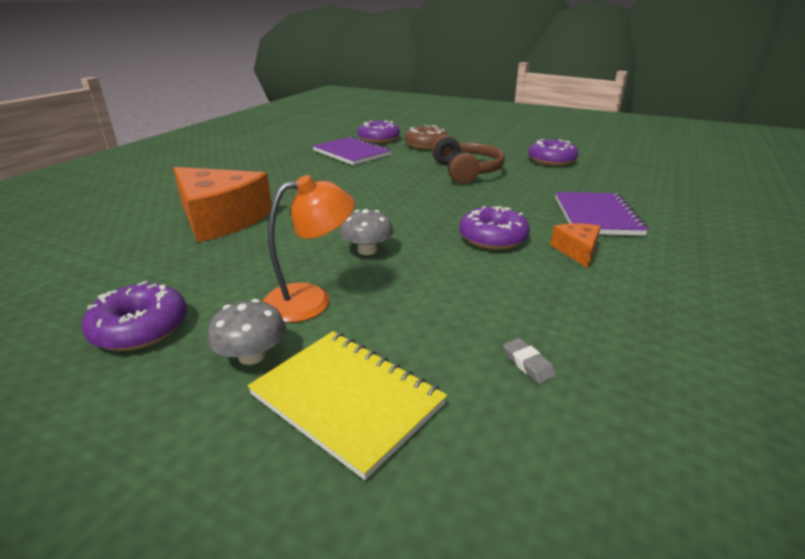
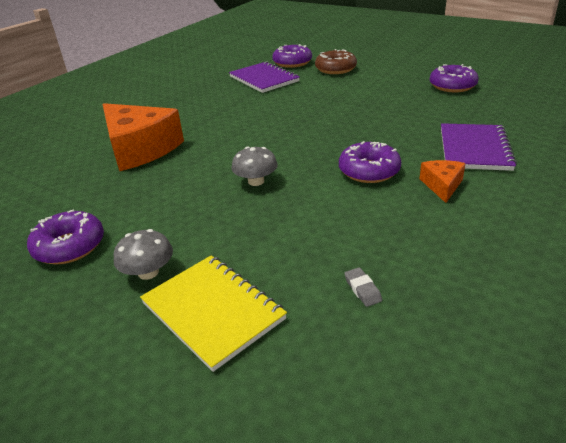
camera: 10 degrees right, 5 degrees up
(311, 299) = (201, 226): orange lamp -> none
(466, 171) = (365, 99): brown headphones -> none

